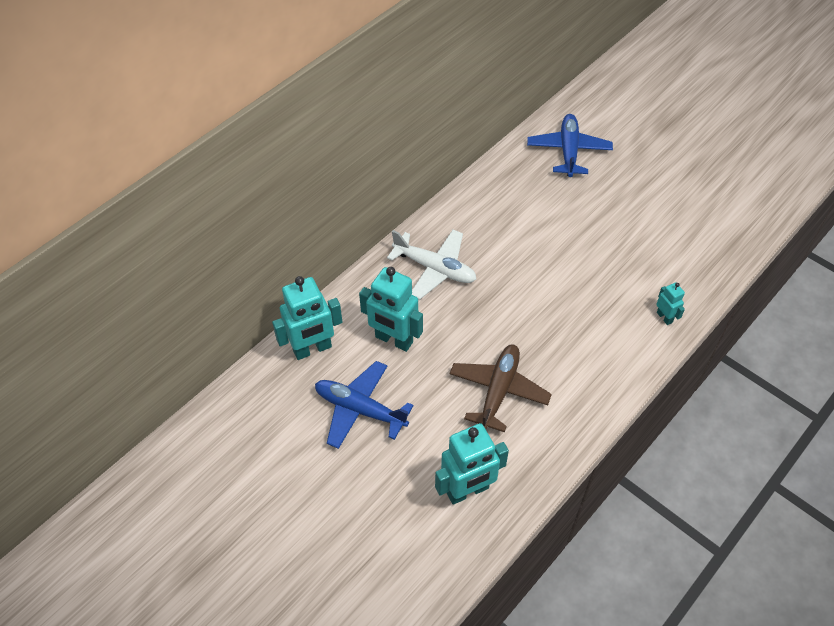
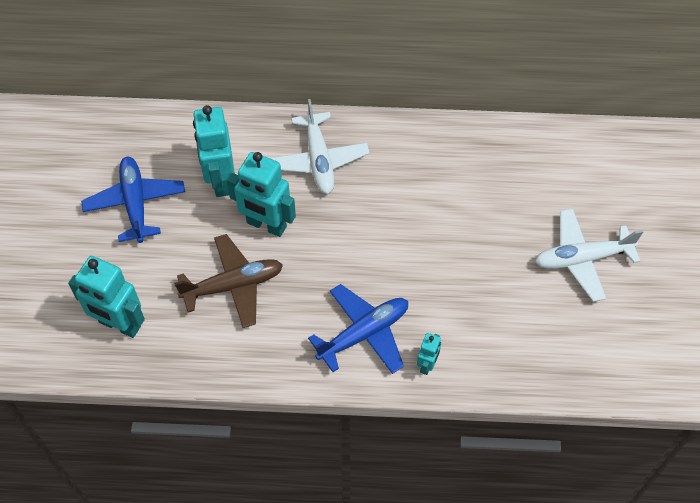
camera: 50 degrees right, 5 degrees up
(312, 349) = (165, 135): turquoise robot -> turquoise robot (266, 225)
(568, 151) = (556, 170): blue plane -> blue plane (364, 334)
(649, 184) = (582, 259): none -> white plane

